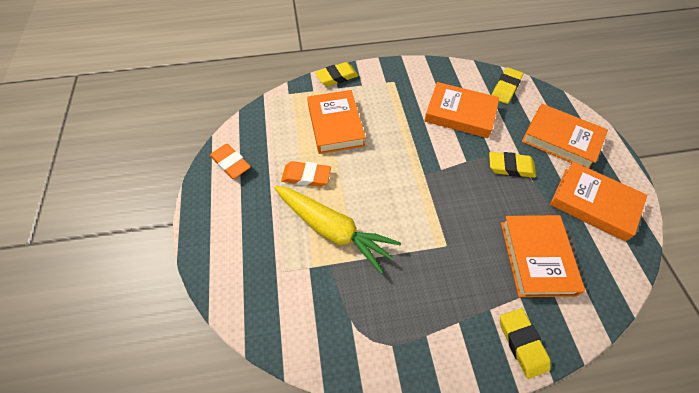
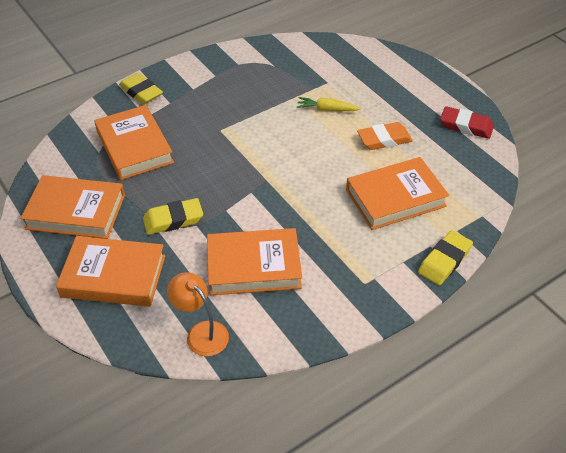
camera: 155 degrees right, 10 degrees down
(231, 163) = (466, 126): orange eraser -> red eraser
(333, 230) = (327, 109): yellow carrot -> yellow carrot, size x0.47
(335, 125) = (395, 198): orange book -> orange book turned 75 degrees counterclockwise
(505, 88) = (201, 332): yellow eraser -> orange lamp

